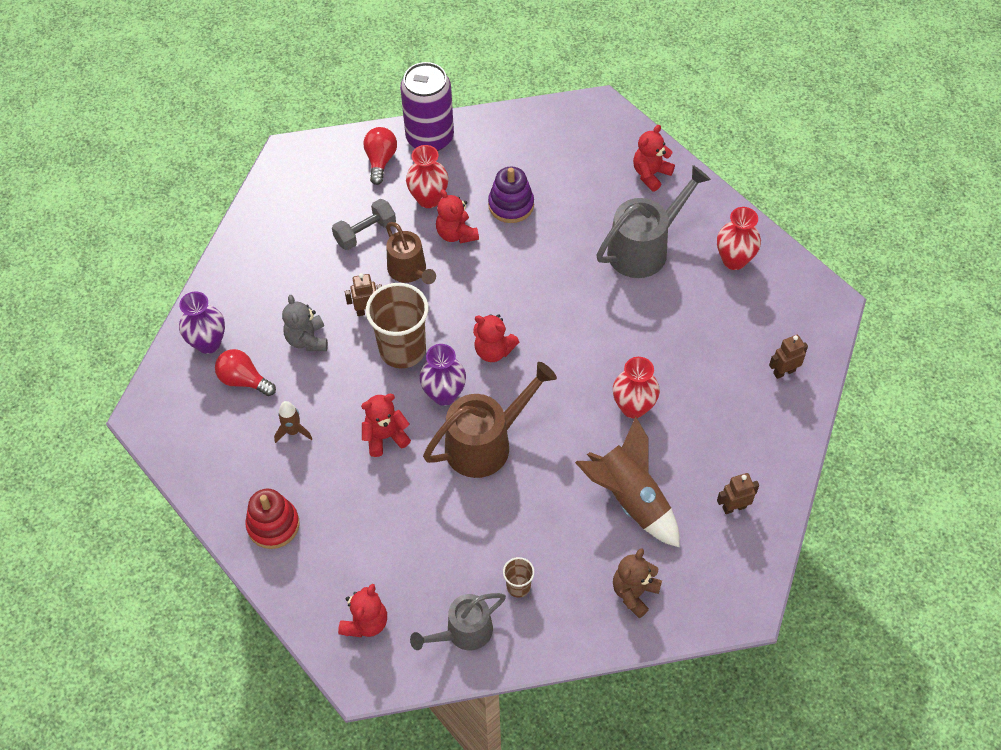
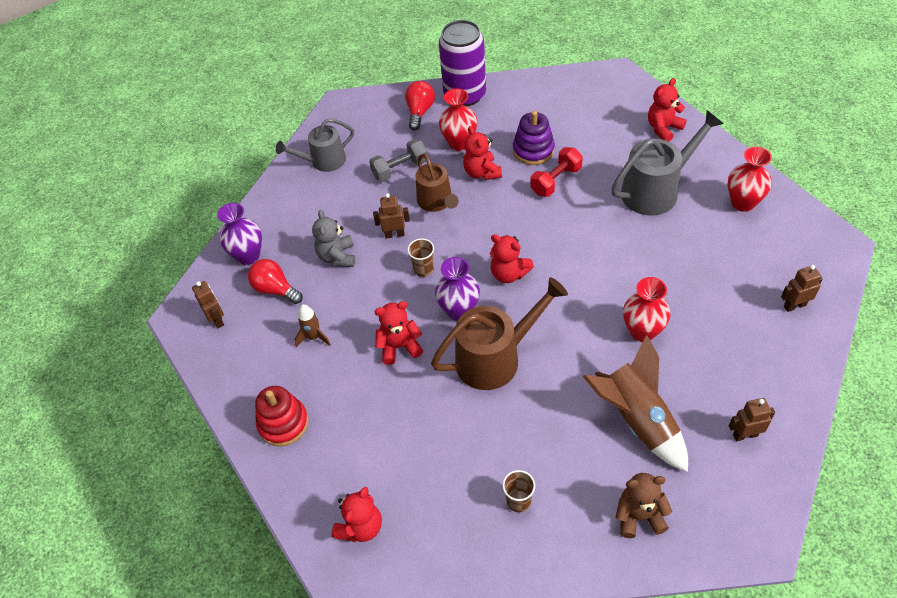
camera: 10 degrees right, 5 degrees down
(185, 417) = (217, 319): none -> brown robot
(402, 349) = (423, 269): brown cup -> brown cup, size x0.47
(463, 632) = (459, 544): grey watering can -> grey watering can (323, 161)
(537, 241) = (556, 181): none -> red dumbbell
(634, 592) = (639, 516): brown teddy bear -> brown teddy bear turned 45 degrees clockwise

